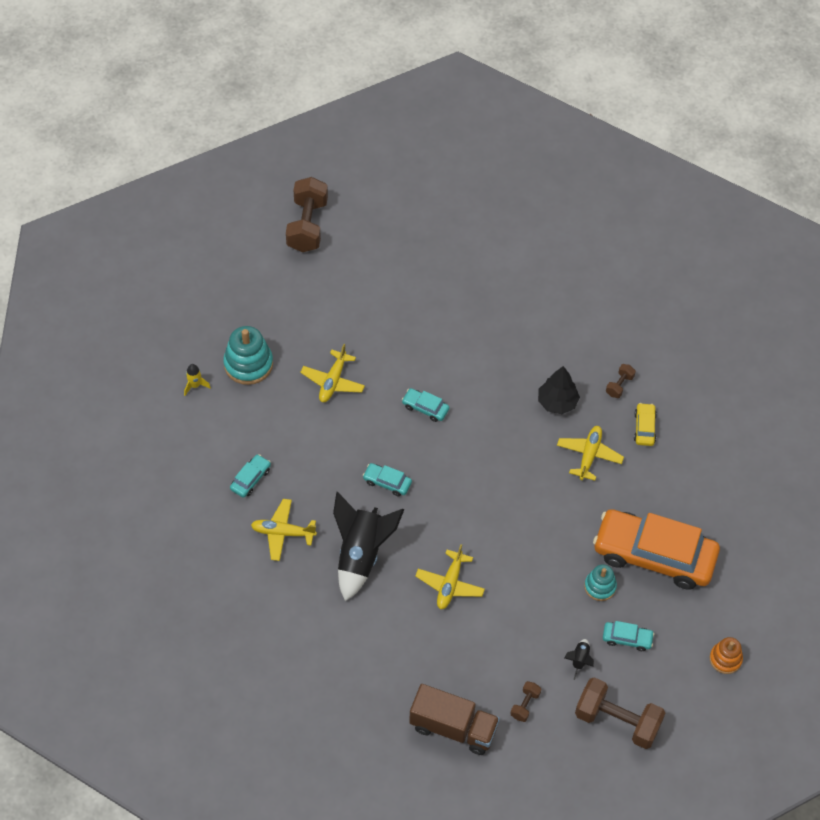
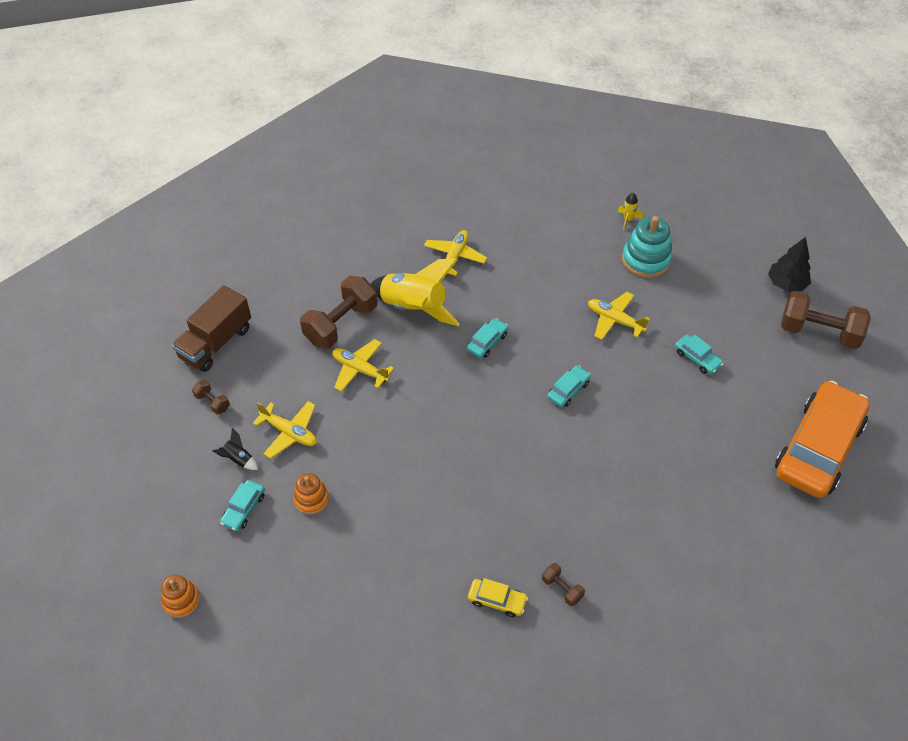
camera: 105 degrees right, 5 degrees down
(250, 479) = (517, 243): turquoise car -> turquoise car (697, 358)
(361, 555) = (414, 308): black rocket -> yellow rocket
(557, 402) = (551, 515): black tree -> black tree (786, 284)
(589, 455) = (474, 530): yellow plane -> yellow plane (289, 432)
(600, 587) = (311, 499): turquoise stacking toy -> orange stacking toy
(617, 721) = (161, 476): brown dumbbell -> brown dumbbell (341, 324)
(654, 555) = (329, 563): orange car -> orange car (818, 448)

